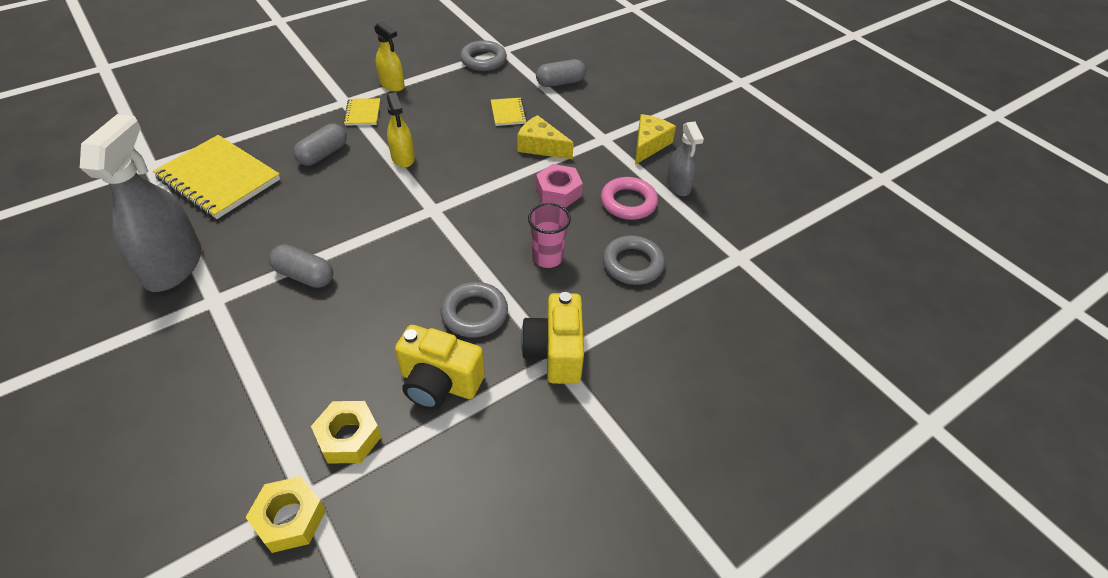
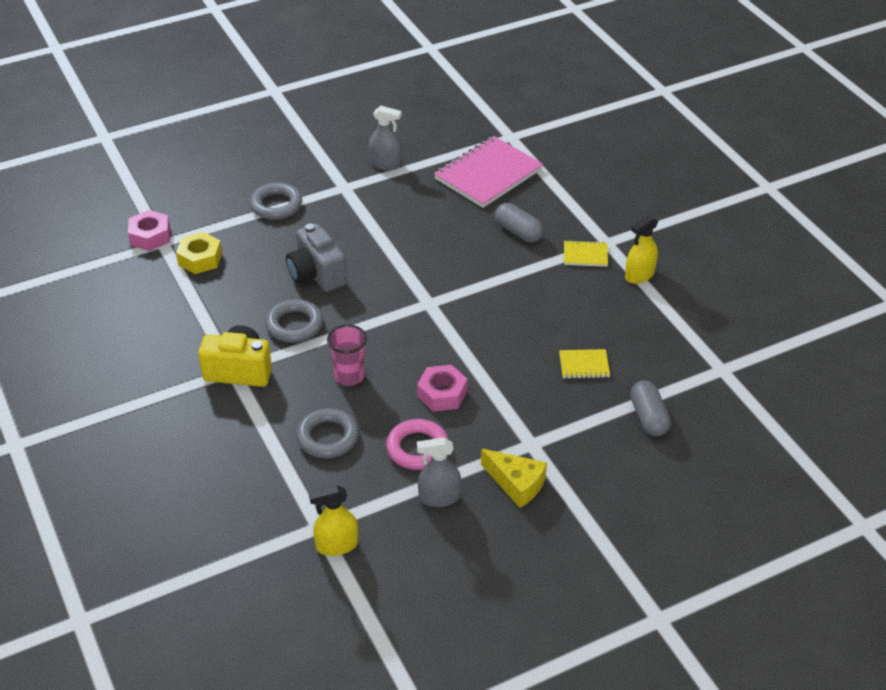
camera: 100 degrees right, 5 degrees down
(173, 266) = (385, 164): grey spray bottle -> grey spray bottle, size x0.54
(219, 179) = (488, 174): yellow notebook -> pink notebook
(290, 518) = (150, 236): yellow nut -> pink nut
(304, 275) = (360, 230): grey capsule -> none
(386, 305) = (316, 274): none -> grey camera
(403, 158) = (508, 283): yellow spray bottle -> yellow spray bottle (336, 545)
(439, 383) = (230, 303): yellow camera -> none
(483, 60) = (696, 350): grey ring -> grey ring (276, 205)
(541, 147) = (519, 387): yellow cheese -> none

